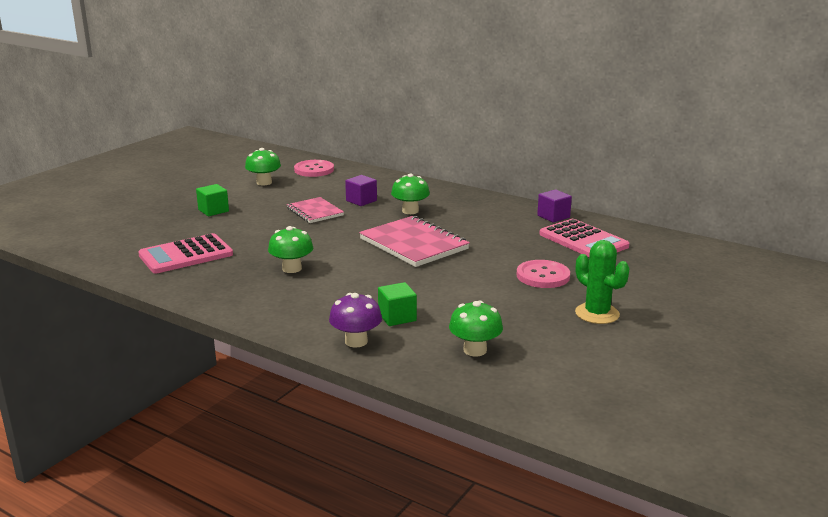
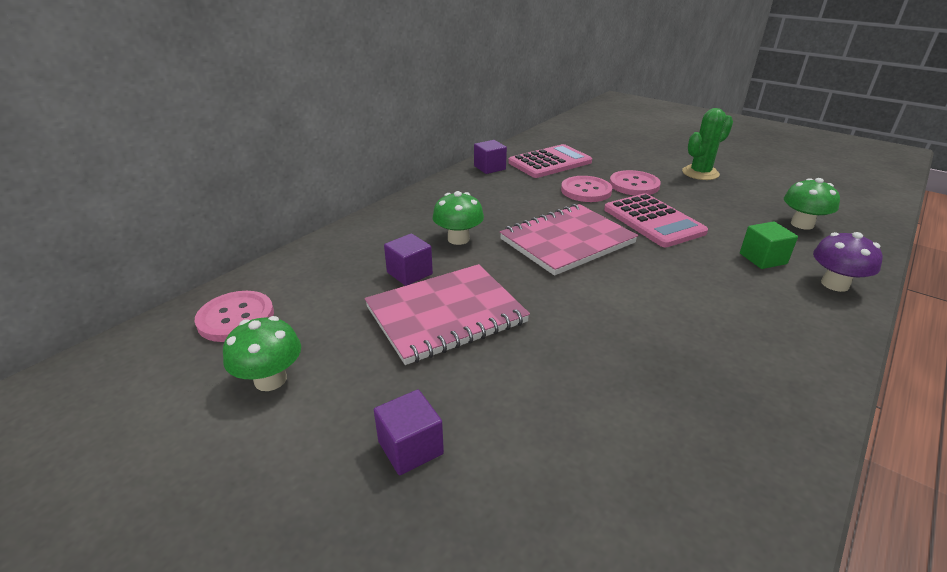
camera: 85 degrees left, 10 degrees up
(186, 255) = (644, 469): pink calculator -> pink calculator (653, 221)
(213, 210) = (410, 448): green cube -> purple cube
(292, 268) = (665, 333): green mushroom -> none
(315, 212) = (446, 315): pink notebook -> pink notebook, size x1.65
(517, 254) = (586, 191): none -> pink button

